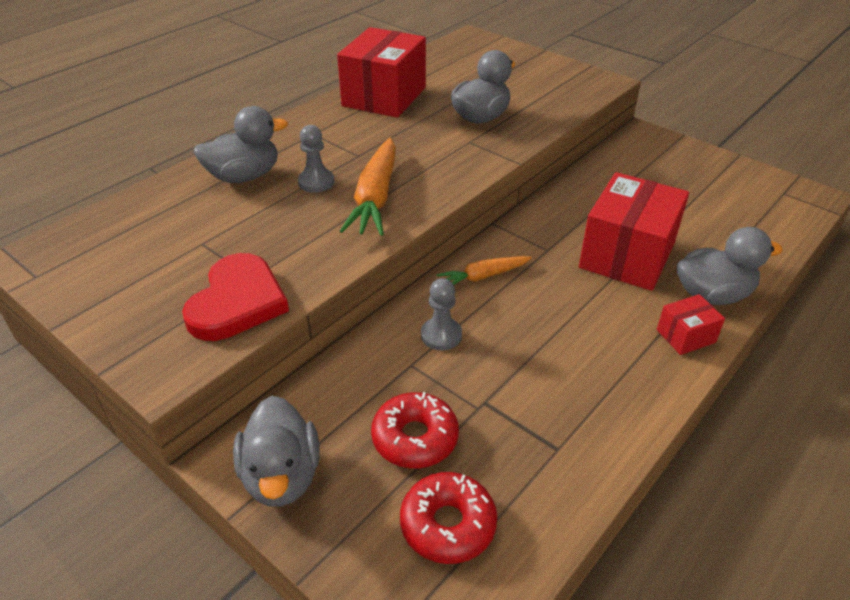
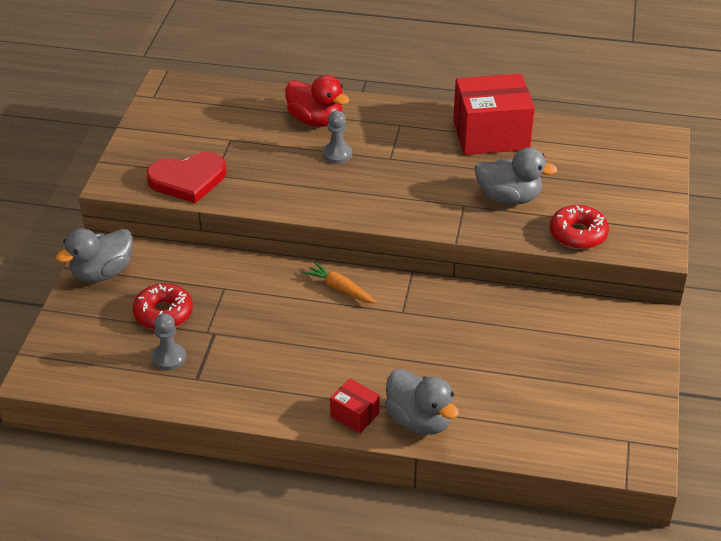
camera: 60 degrees right, 0 degrees up
(244, 176) = (315, 120): grey duck -> red duck
(375, 198) = (342, 189): orange carrot -> none
(441, 335) = (261, 291): grey pawn -> grey pawn (169, 358)
(448, 524) = (110, 350): red donut -> red donut (578, 234)
(627, 255) = (432, 358): red box -> none

